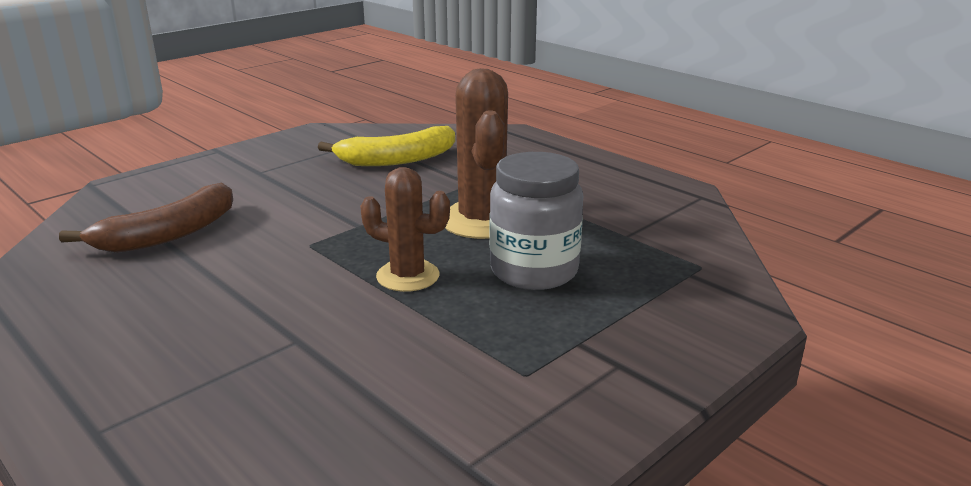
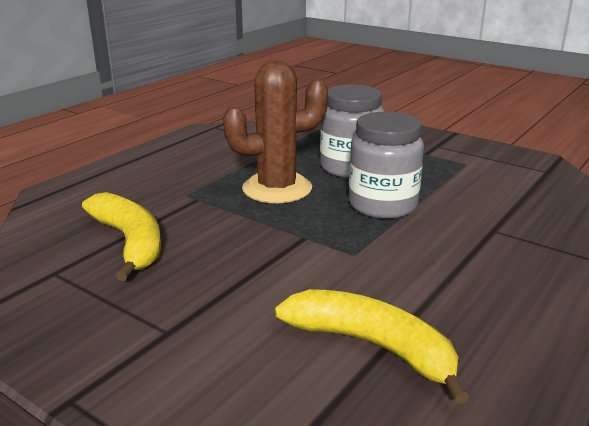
camera: 100 degrees left, 0 degrees up
(169, 234) = (372, 346): brown banana -> yellow banana
(408, 276) = (382, 205): brown cactus -> grey jar

